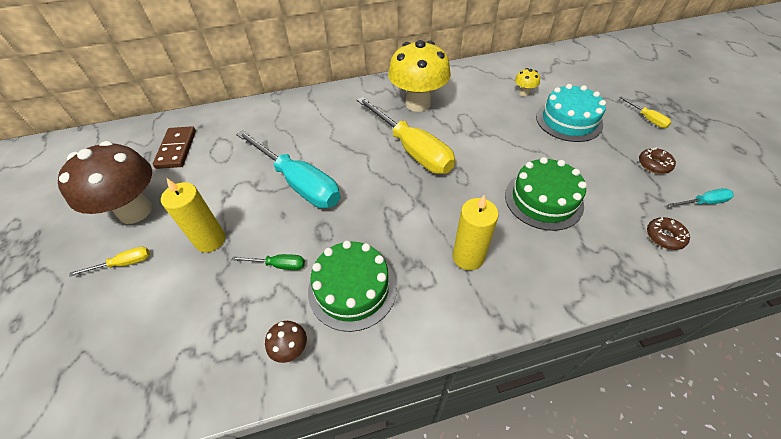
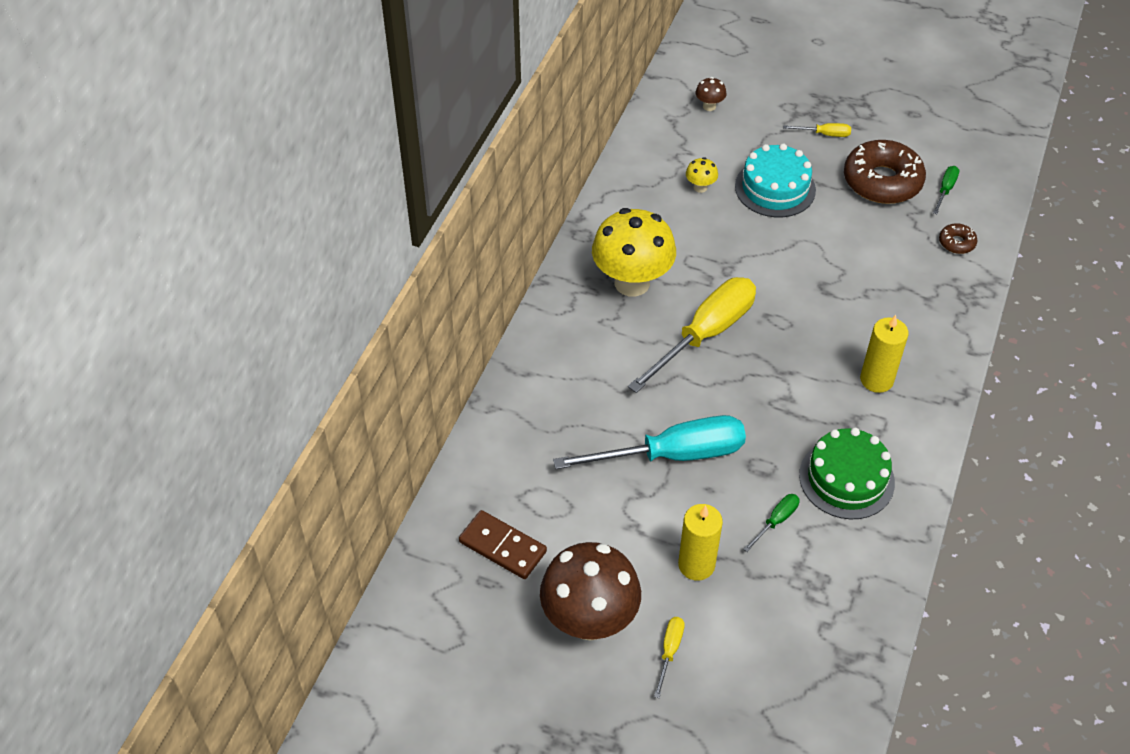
camera: 55 degrees left, 0 degrees up
(291, 349) = (876, 551): brown mushroom -> brown mushroom (709, 106)
(412, 149) = (705, 334): yellow screwdriver -> yellow screwdriver turned 45 degrees counterclockwise
(543, 199) = (857, 285): green cake -> none
(654, 164) = (882, 181): brown donut -> brown donut, size x2.23
(703, 202) = (945, 190): turquoise screwdriver -> green screwdriver

